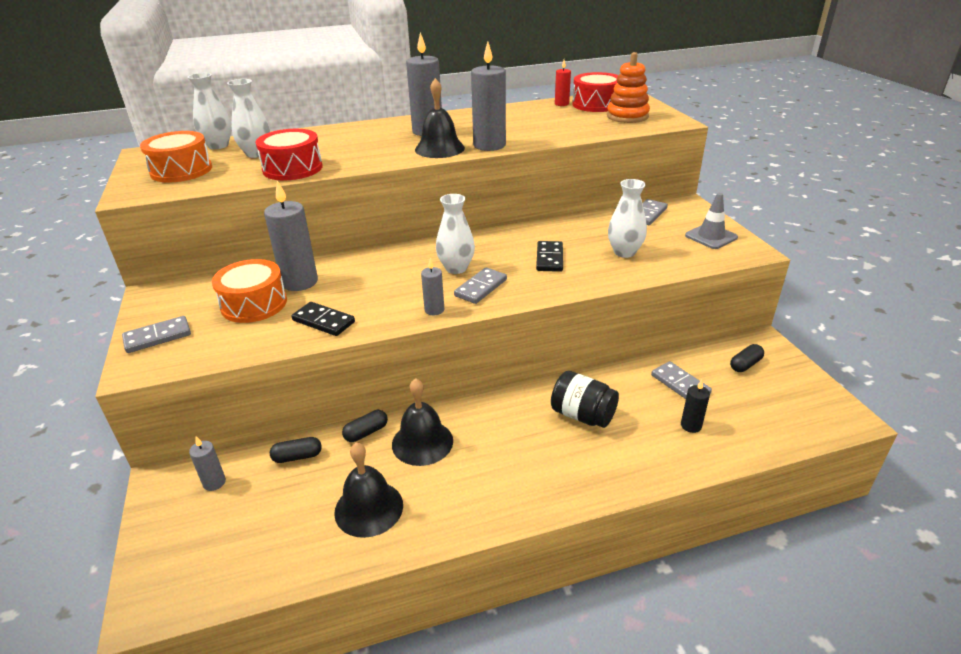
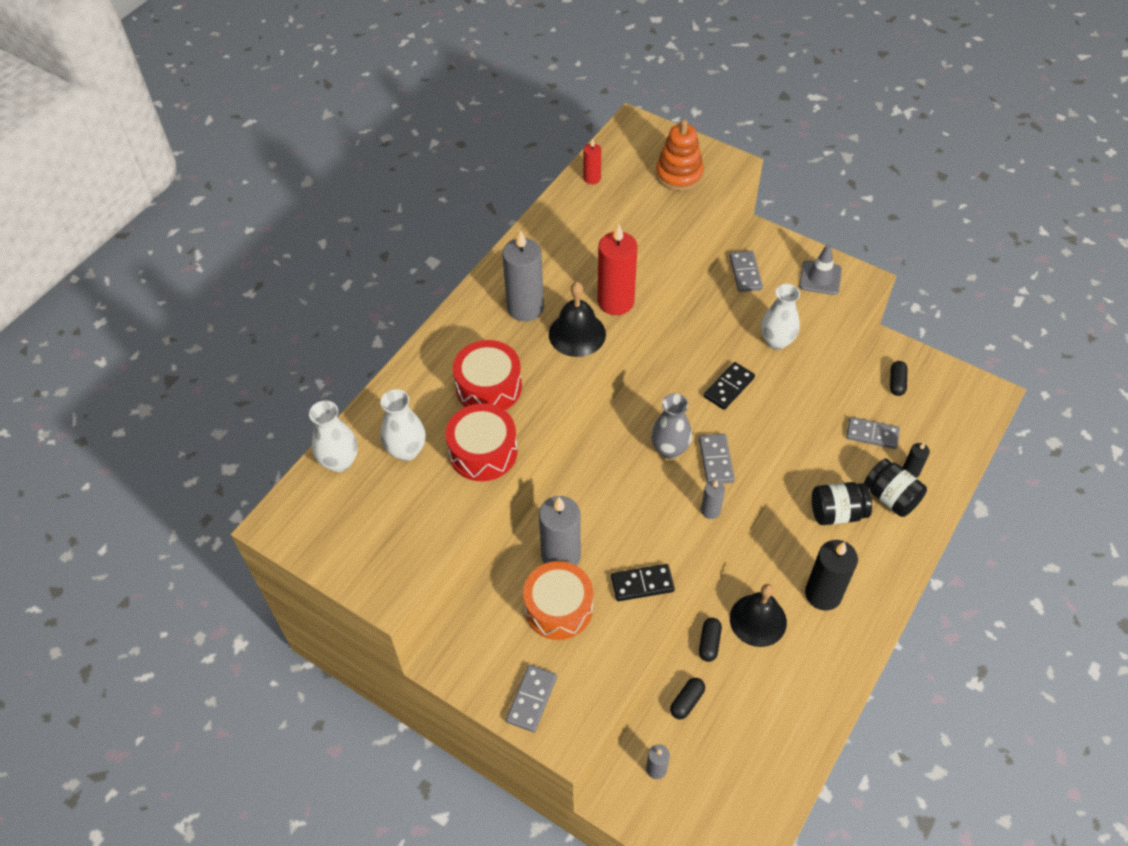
camera: 40 degrees left, 20 degrees up
(181, 170) = (373, 525): orange drum -> none
(369, 508) = (785, 699): black bell -> none
(456, 268) = (669, 449): white vase -> grey vase
(489, 145) = (615, 301): grey candle -> red candle
(499, 459) = (823, 594): none -> black candle
(549, 258) = (728, 387): black domino -> black domino turned 75 degrees clockwise
(596, 104) = (626, 162): red drum -> red drum (489, 387)
(648, 432) = (891, 497): none -> black jar

